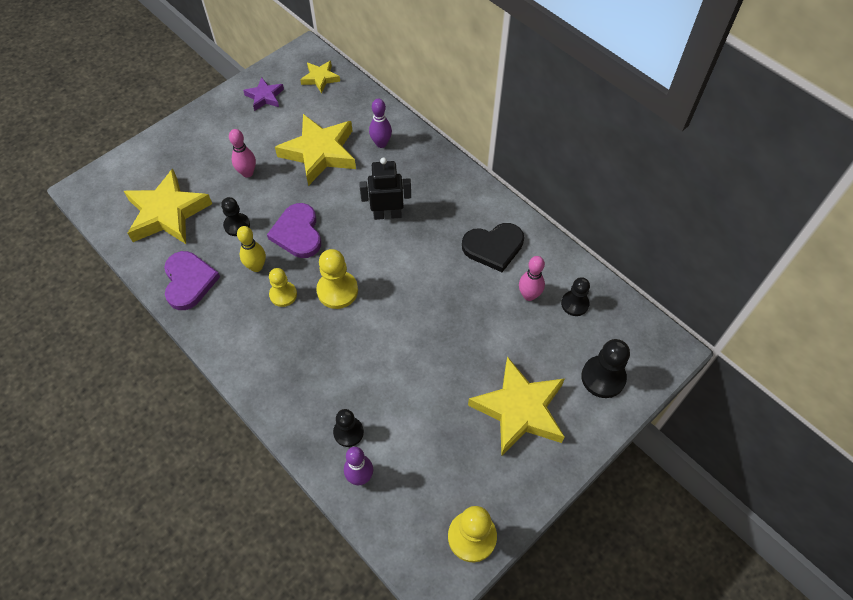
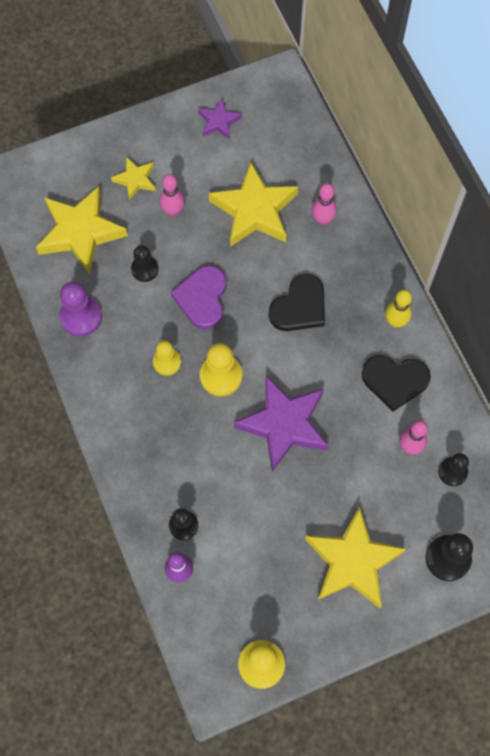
camera: 20 degrees right, 10 degrees up
(189, 281) = (81, 317): purple heart -> purple pawn
(256, 266) = (150, 322): yellow bowling pin -> yellow bowling pin (395, 321)
(320, 78) = (285, 116): yellow star -> yellow star (135, 180)
(381, 143) = (322, 219): purple bowling pin -> pink bowling pin
(387, 214) = (299, 307): black robot -> black heart
(410, 313) = (284, 424): none -> purple star

